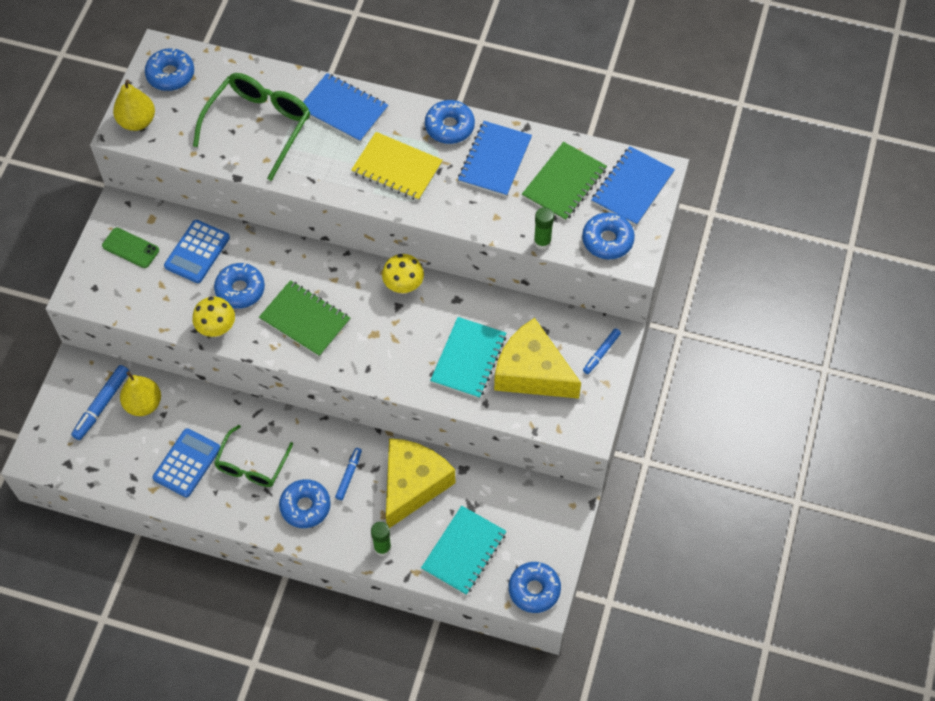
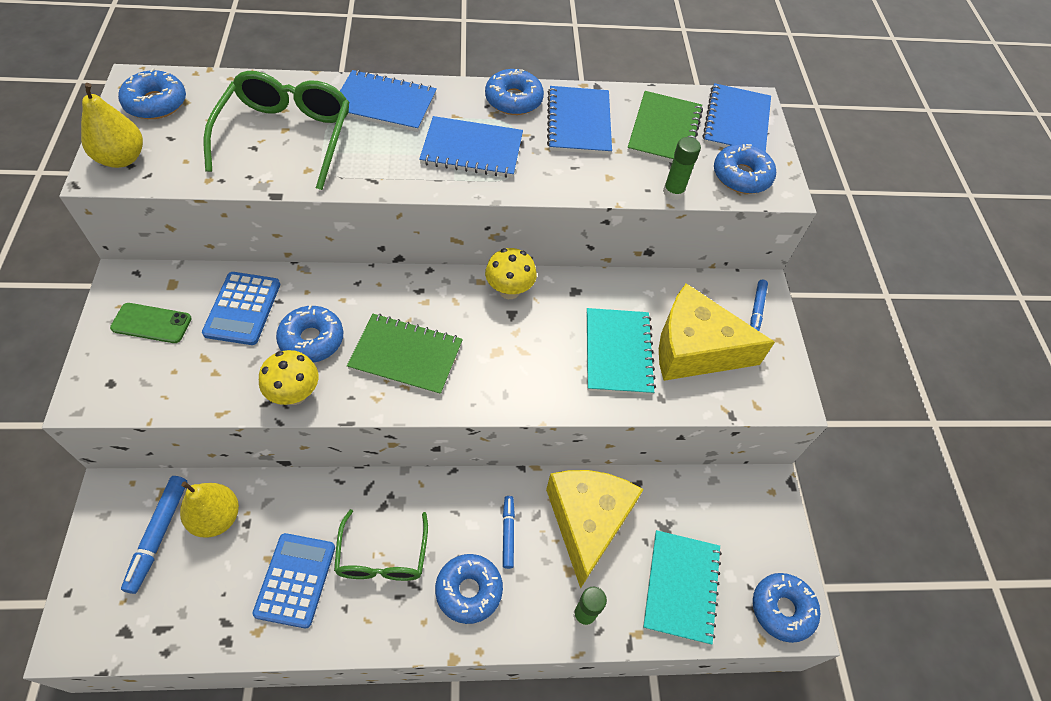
camera: 25 degrees left, 5 degrees down
(397, 168) = (472, 150): yellow notebook -> blue notebook

